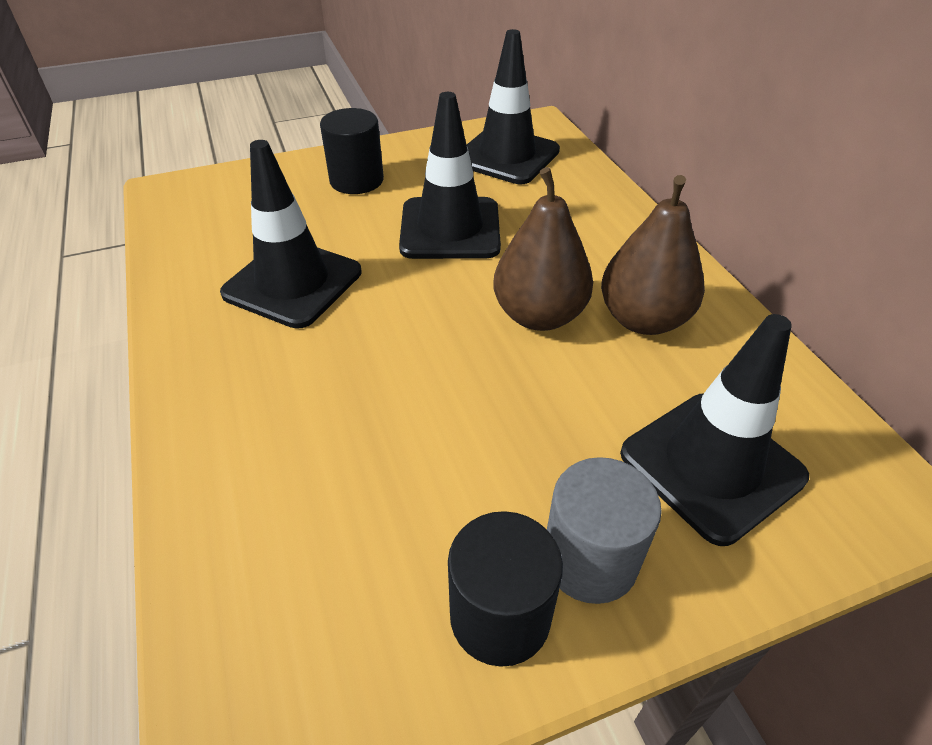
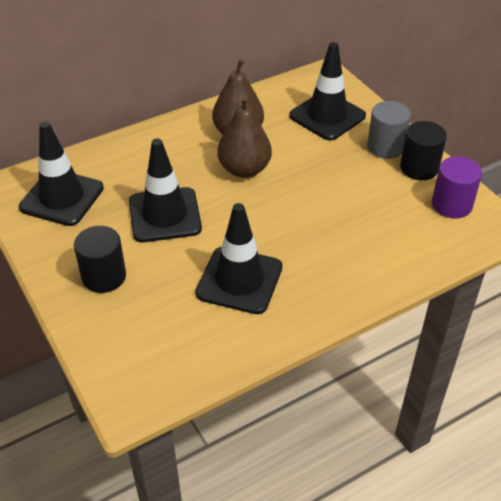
camera: 100 degrees left, 0 degrees up
(347, 651) = (451, 205): none -> purple cylinder

